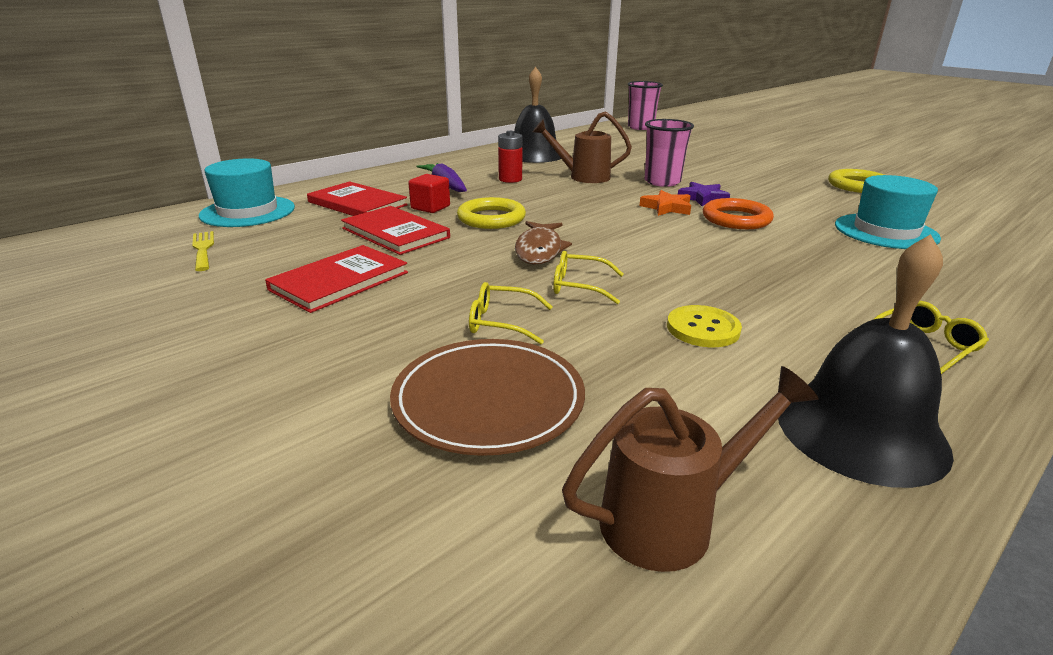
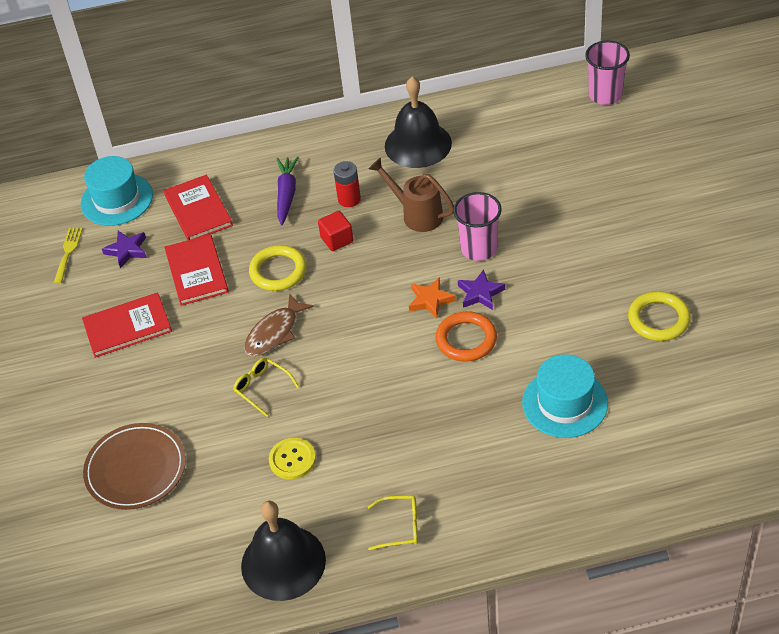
camera: 35 degrees right, 20 degrees up
(289, 235) = (127, 250): none -> purple star
(430, 207) = (247, 236): red cube -> red cube (337, 239)
(502, 322) = (188, 408): yellow glasses -> none
(671, 520) = (153, 567): brown watering can -> none

